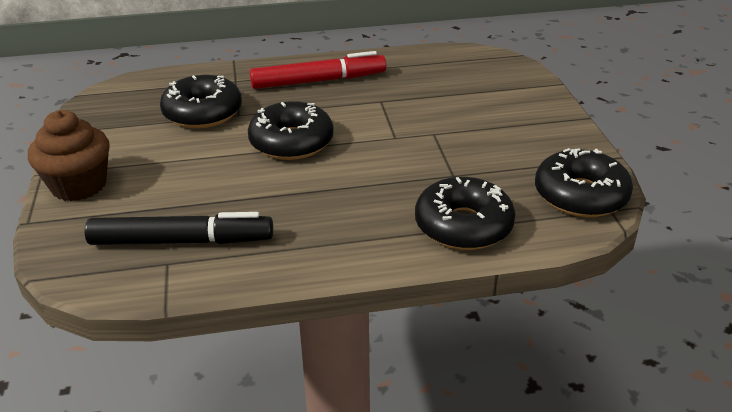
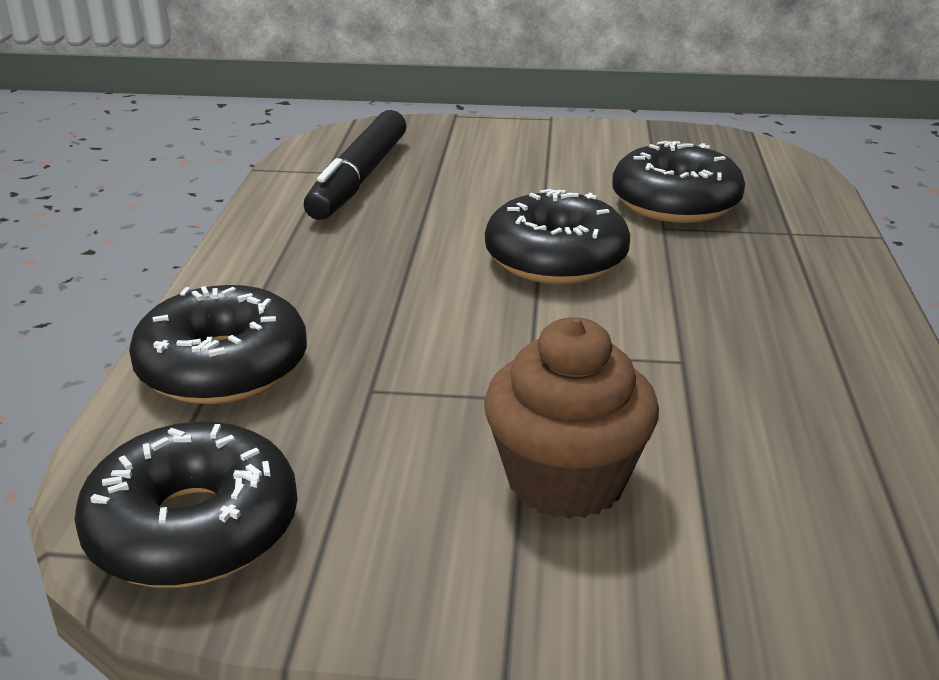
camera: 105 degrees right, 5 degrees down
(79, 185) = (513, 134): brown cupcake -> brown cupcake (566, 480)
(318, 81) = (781, 305): red marker -> none

